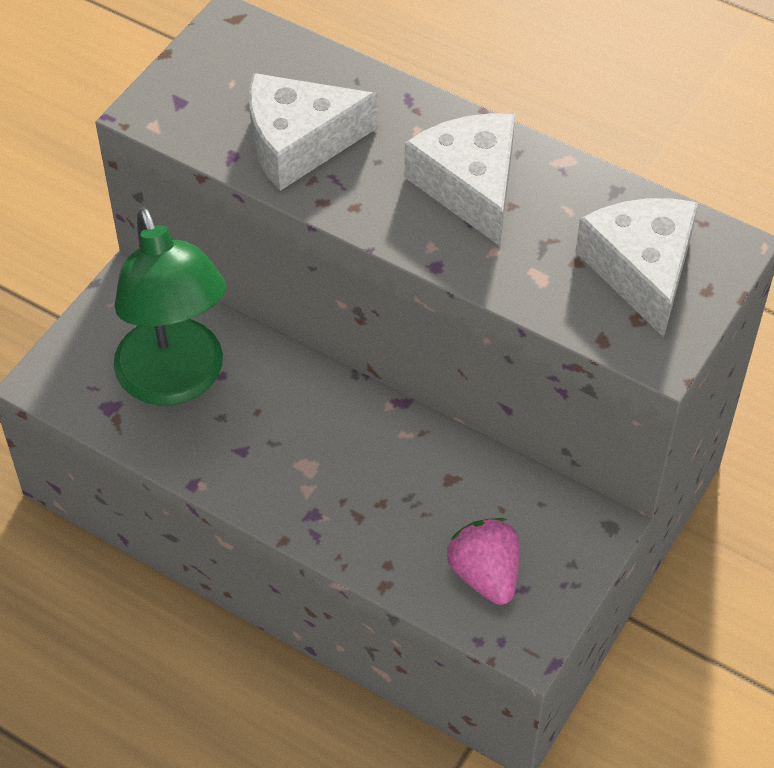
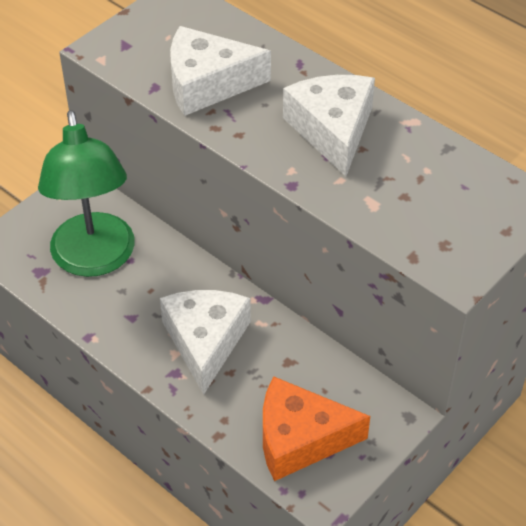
camera: 10 degrees right, 5 degrees down
(485, 574) = (300, 439): pink strawberry -> orange cheese
(642, 269) = (456, 208): white cheese -> white cheese (205, 341)

